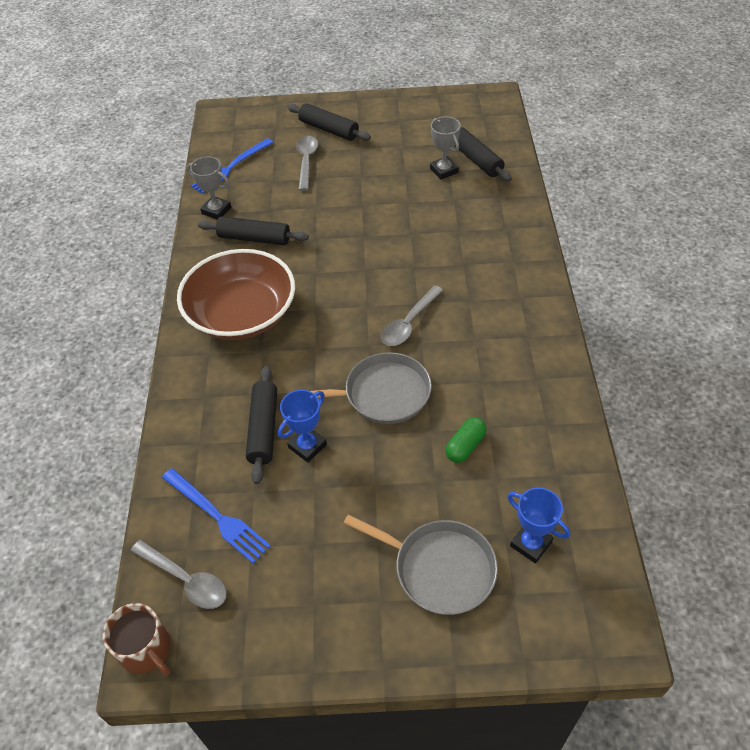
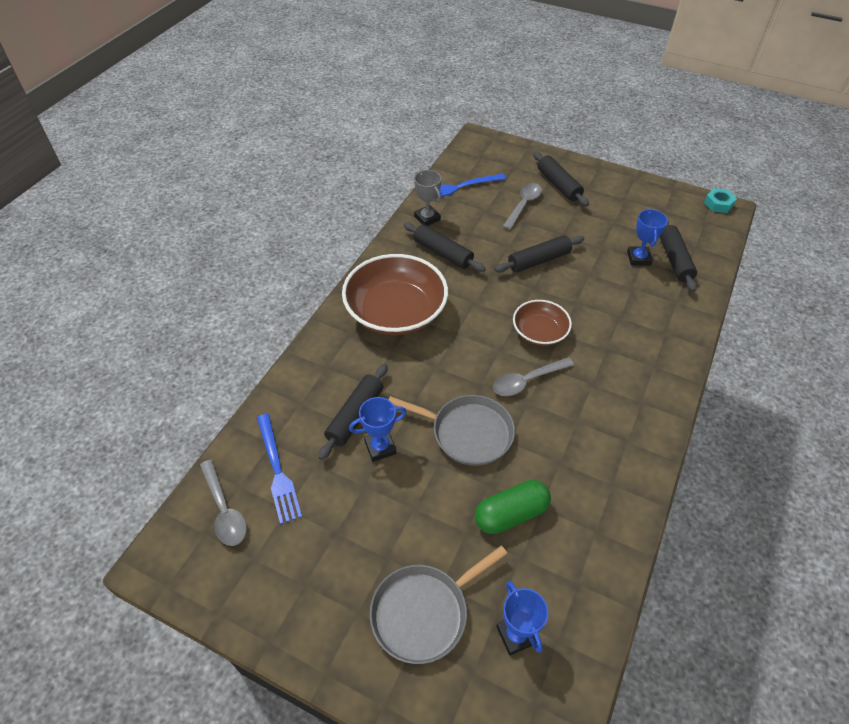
camera: 25 degrees right, 0 degrees up
(146, 650) = (163, 550): brown mug -> none
(353, 208) = (539, 260): none -> black rolling pin
(394, 274) = (539, 332): none -> brown bowl
(440, 569) = (423, 612): grey pan -> grey pan turned 90 degrees clockwise
(444, 170) = (638, 258): grey trophy -> blue trophy
(465, 446) = (511, 514): green capsule -> green capsule, size x1.51
(485, 94) = (718, 204): none -> turquoise nut

